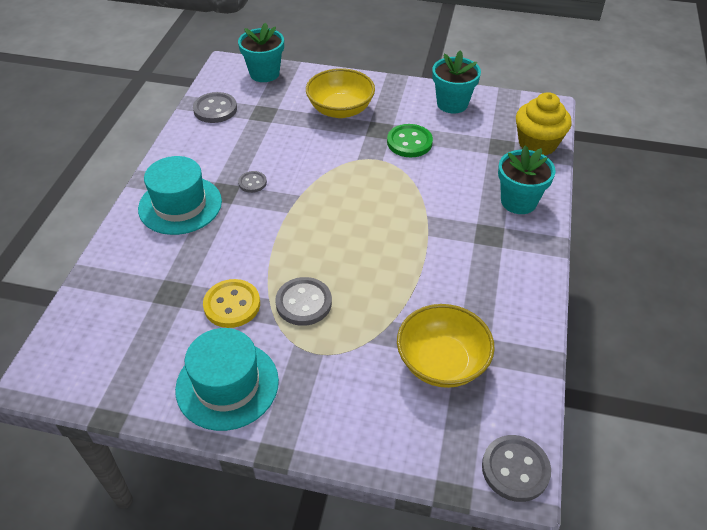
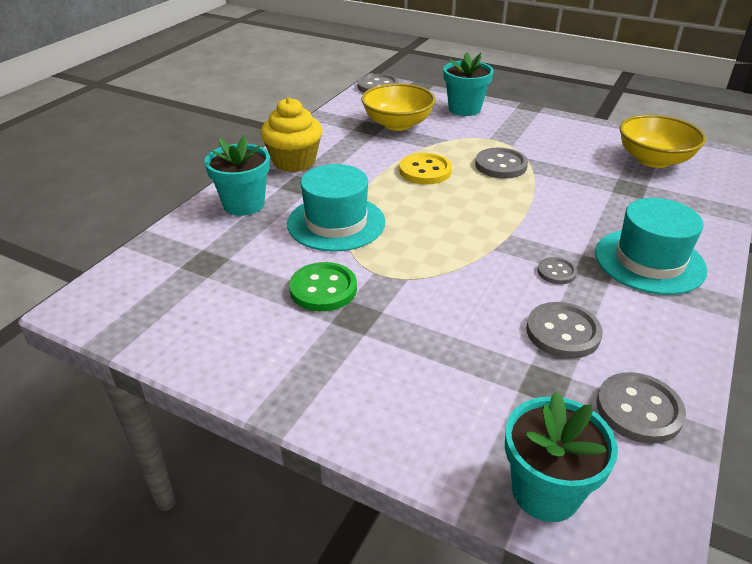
camera: 165 degrees left, 10 degrees down
(227, 385) = (565, 134): turquoise hat -> turquoise hat (336, 223)
(232, 305) = (568, 172): yellow button -> yellow button (425, 171)
(251, 141) = (563, 332): none -> grey button
(340, 110) = (406, 364): yellow bowl -> yellow bowl (653, 160)
(452, 104) = (215, 340): turquoise flower pot -> turquoise flower pot (464, 109)
(537, 144) = (155, 258): yellow cupcake -> yellow cupcake (294, 162)

